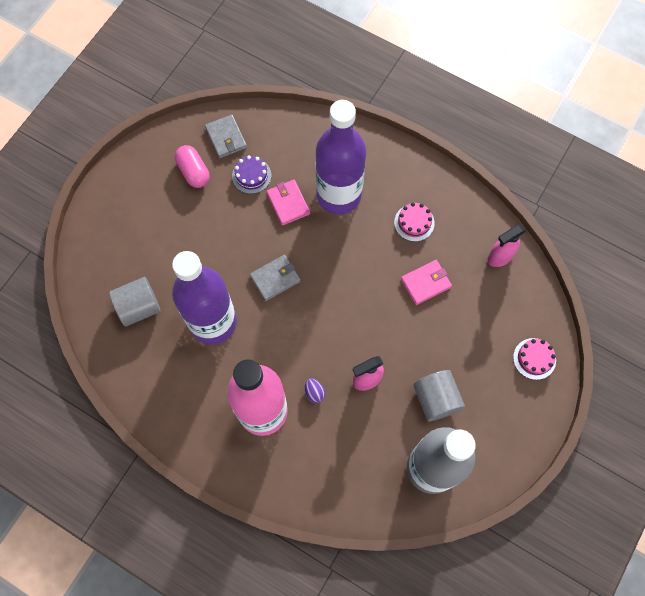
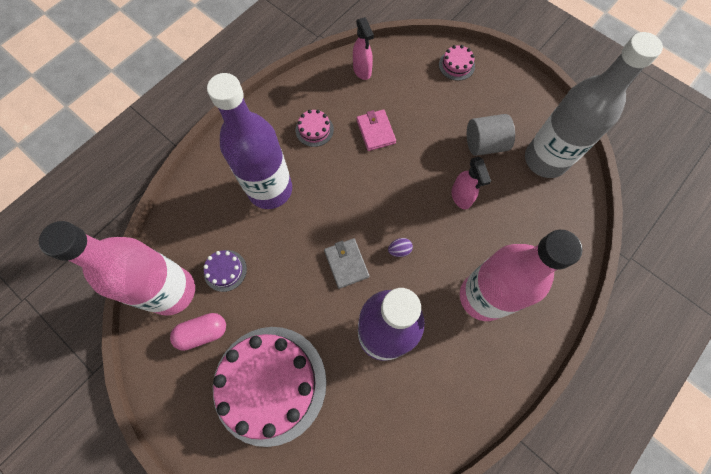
camera: 80 degrees left, 0 degrees up
(139, 307) = (352, 416): grey cylinder -> none
(158, 235) = (270, 384): none -> pink cake
(226, 138) = (172, 291): grey wallet -> pink bottle
(288, 203) = (267, 238): pink wallet -> none
(314, 392) = (468, 245): purple egg -> purple egg (399, 250)

